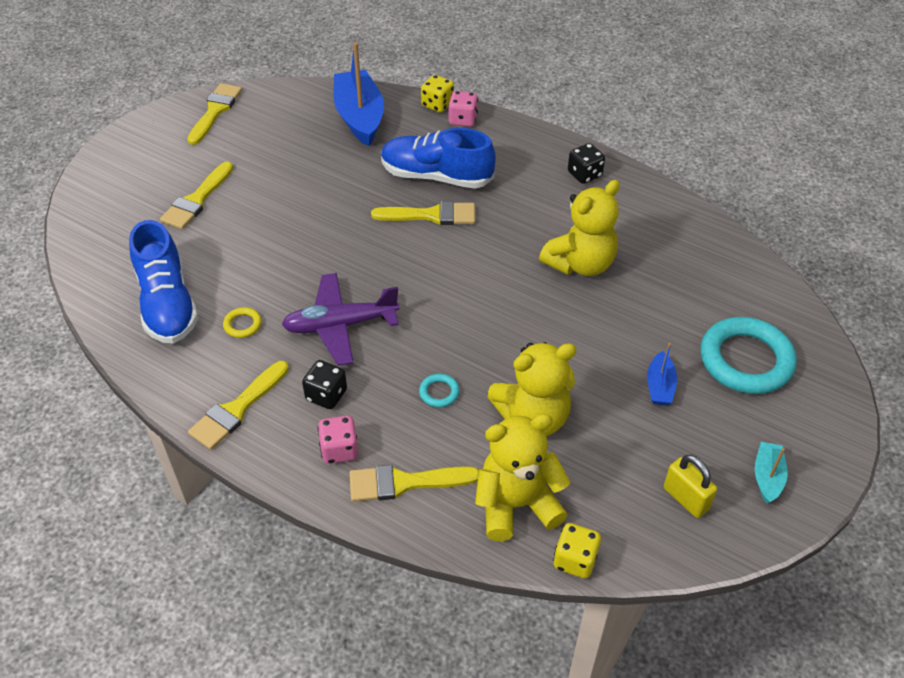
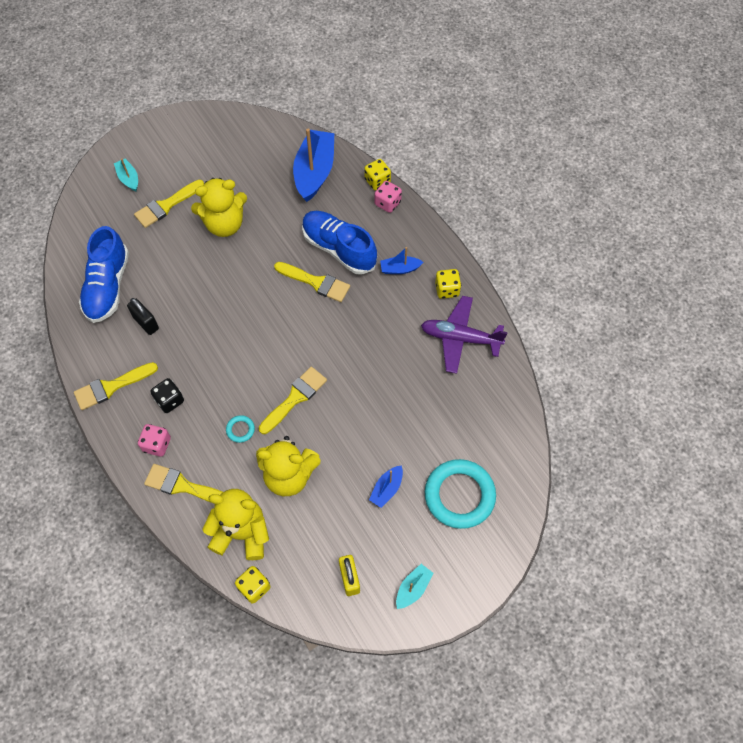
camera: 25 degrees right, 15 degrees up
(131, 189) = (129, 178): none -> turquoise boat
(215, 111) = (217, 128): yellow brush -> yellow brush (295, 398)
(242, 325) = (146, 323): yellow ring -> black padlock
(340, 325) = (206, 350): purple plane -> purple plane (460, 338)
(519, 173) = (400, 269): none -> blue boat
(580, 264) = (395, 367): yellow teddy bear -> yellow teddy bear (224, 224)
(584, 174) = (447, 289): black dice -> yellow dice

